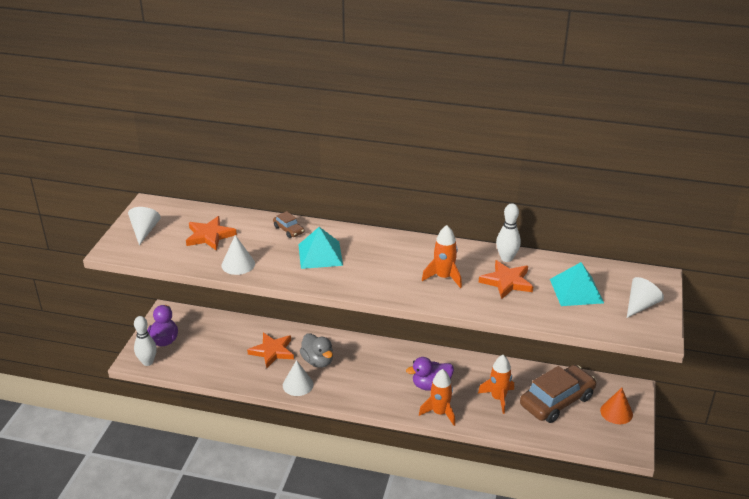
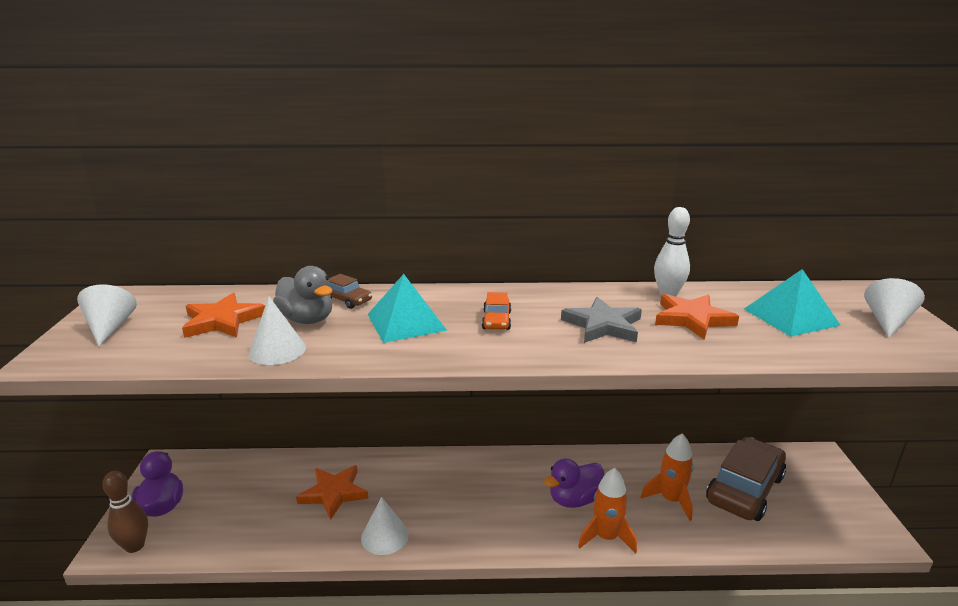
camera: 15 degrees left, 10 degrees down
(147, 362) = (135, 546): white bowling pin -> brown bowling pin
(318, 361) = (404, 495): grey duck -> grey duck (307, 319)
(377, 262) = (496, 320): none -> orange car
(443, 277) = (603, 325): orange rocket -> grey star
(616, 412) = (825, 489): orange cone -> none

